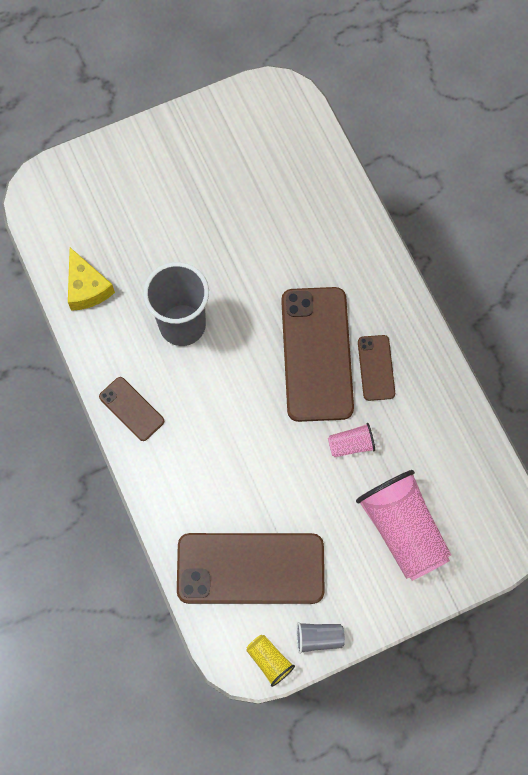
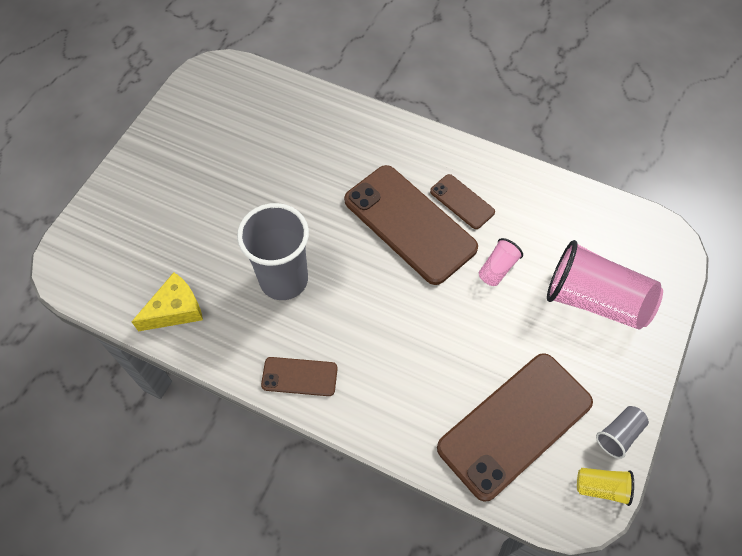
camera: 40 degrees left, 10 degrees down
(87, 287) = (175, 310): yellow cheese -> yellow cheese turned 60 degrees counterclockwise

